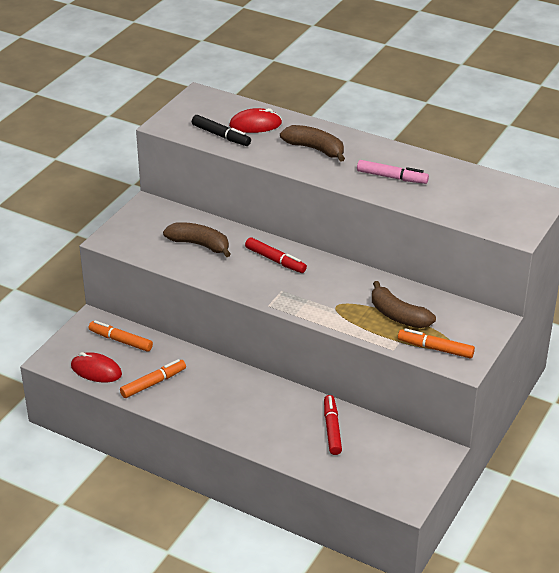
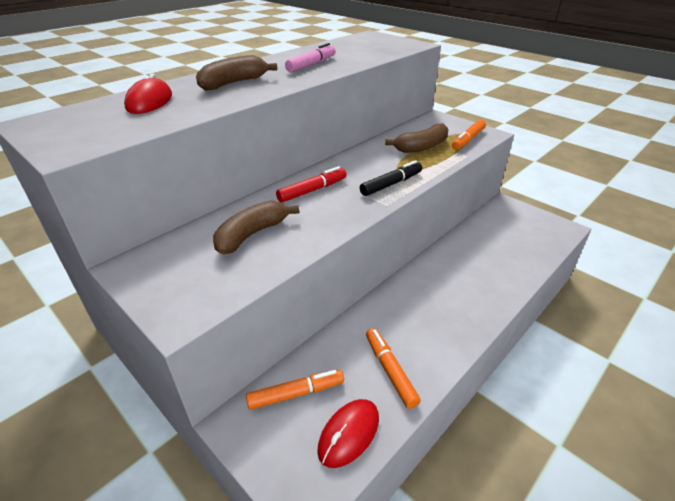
camera: 75 degrees left, 0 degrees up
(120, 340) = (296, 393): orange marker -> orange marker turned 150 degrees counterclockwise
(221, 136) = (147, 120): black marker -> black marker (391, 184)
(332, 429) = (478, 249): red marker -> none

